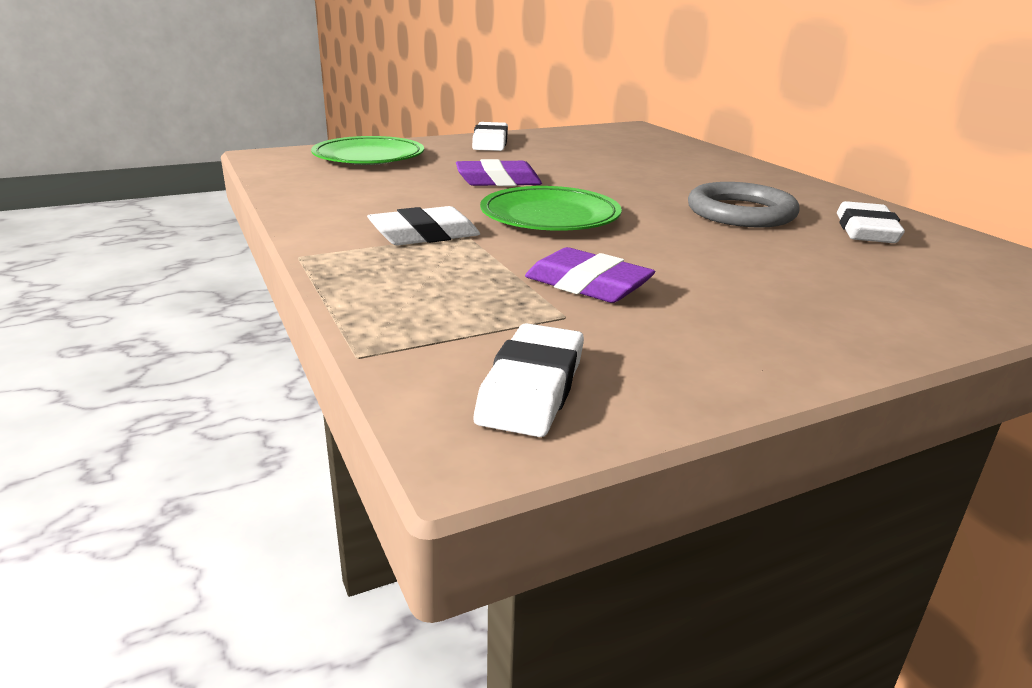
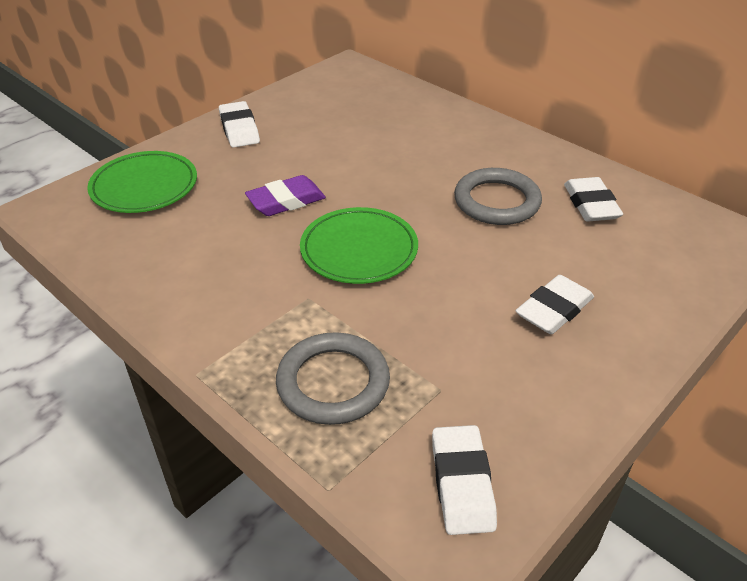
camera: 20 degrees left, 15 degrees up
(424, 235) = (277, 310): white eraser -> white eraser (554, 309)
(439, 287) = (333, 382): none -> grey ring
(587, 285) = (436, 344): purple eraser -> none

